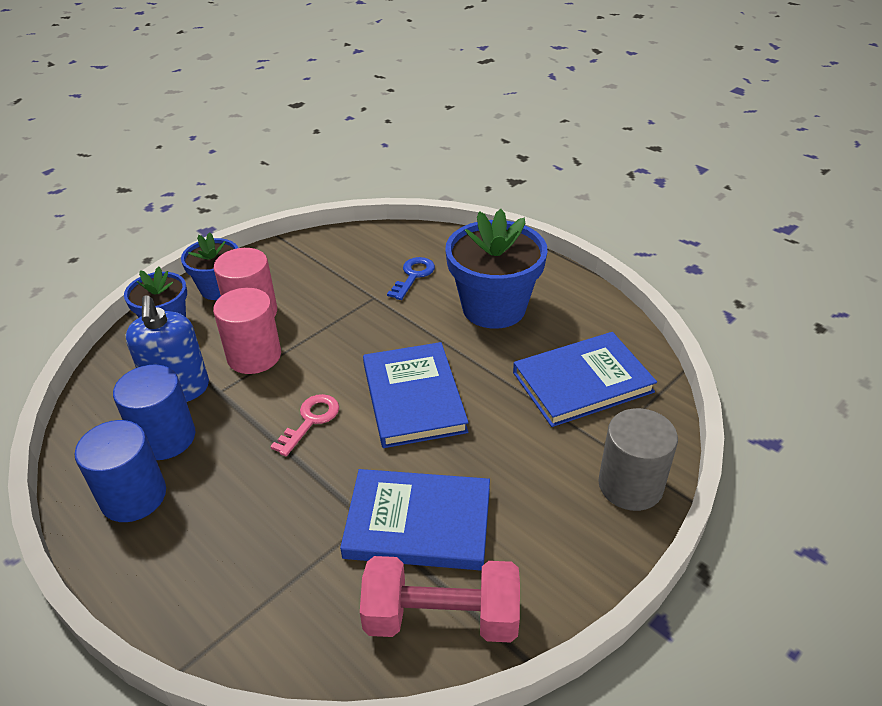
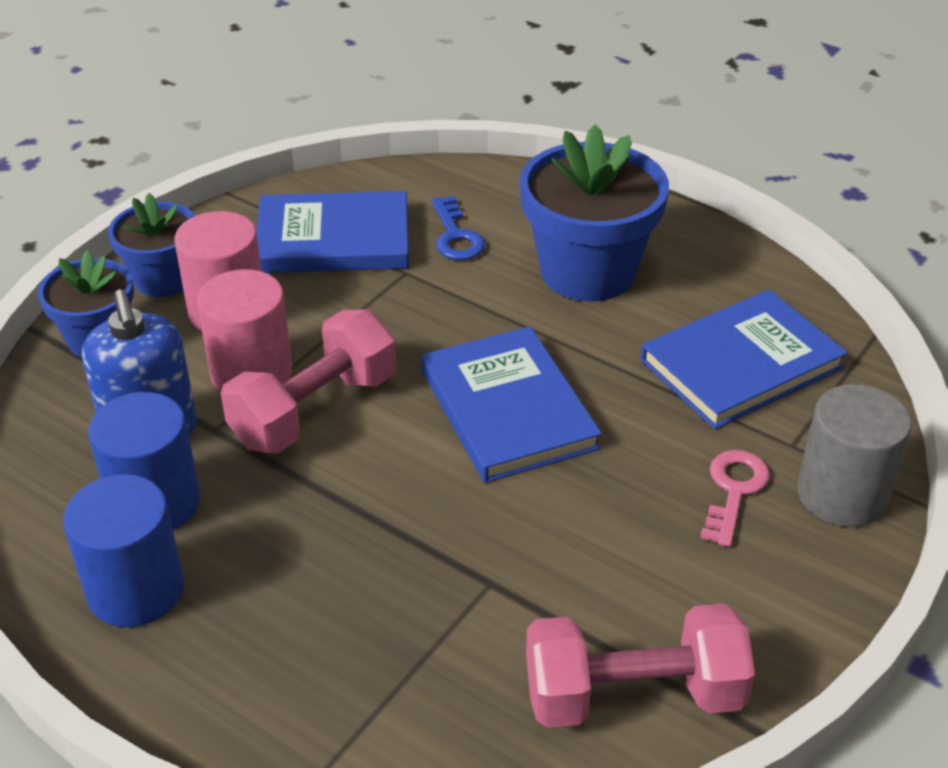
camera: 10 degrees left, 0 degrees up
(286, 385) = (314, 410): none -> pink dumbbell
(310, 420) = (366, 456): pink key -> pink key (733, 491)
(413, 276) = (456, 236): blue key -> blue key turned 150 degrees clockwise
(418, 523) = (565, 577): blue book -> blue book (333, 239)

